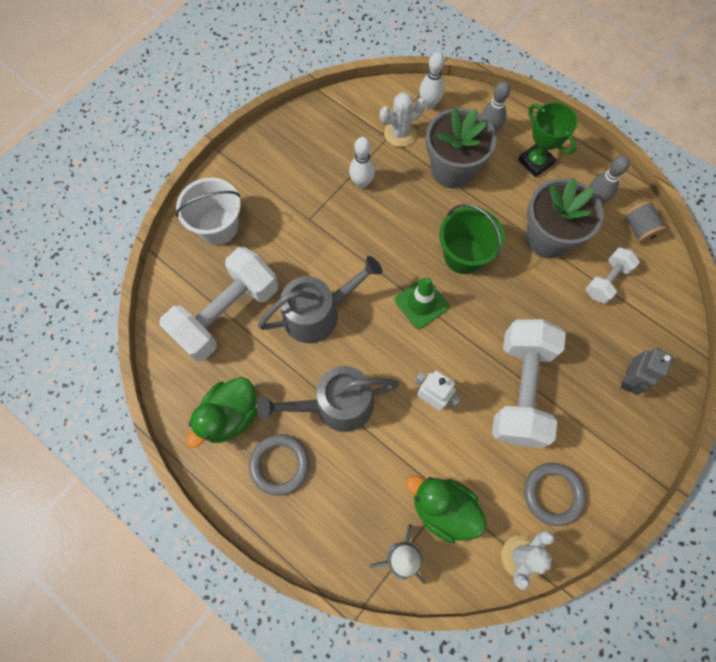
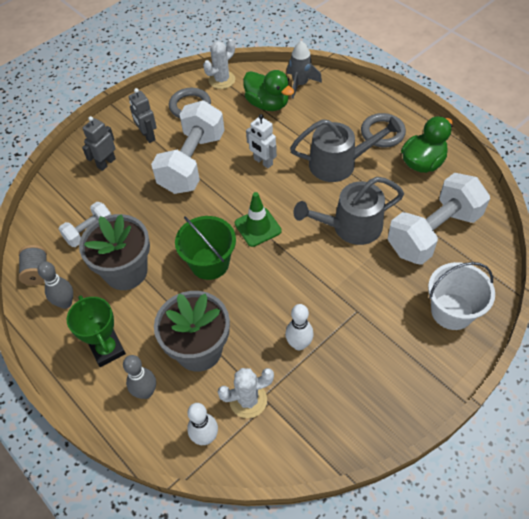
camera: 170 degrees left, 15 degrees down
(593, 430) = (148, 136): none -> grey robot

